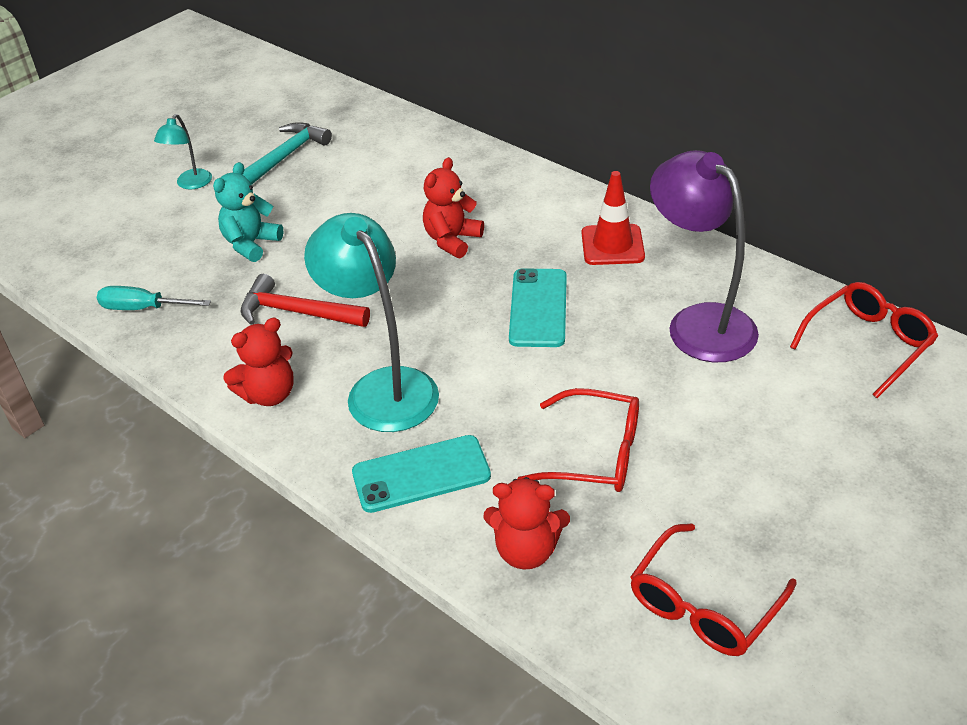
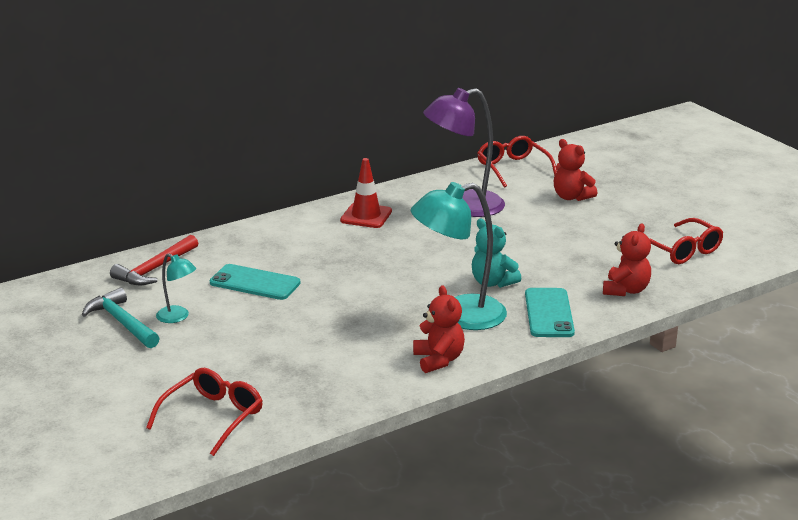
camera: 75 degrees left, 15 degrees down
(142, 308) = (291, 409): turquoise screwdriver -> none
(190, 184) = (118, 373): turquoise lamp -> turquoise lamp (178, 317)
(251, 244) = (242, 351): turquoise teddy bear -> turquoise teddy bear (492, 282)
(297, 312) = (350, 339): red hammer -> red hammer (155, 269)
(452, 240) = (312, 268): red teddy bear -> red teddy bear (571, 197)
(538, 308) = (413, 251): turquoise phone -> turquoise phone (255, 283)
(595, 454) = (559, 257): red glasses -> red glasses (213, 417)

